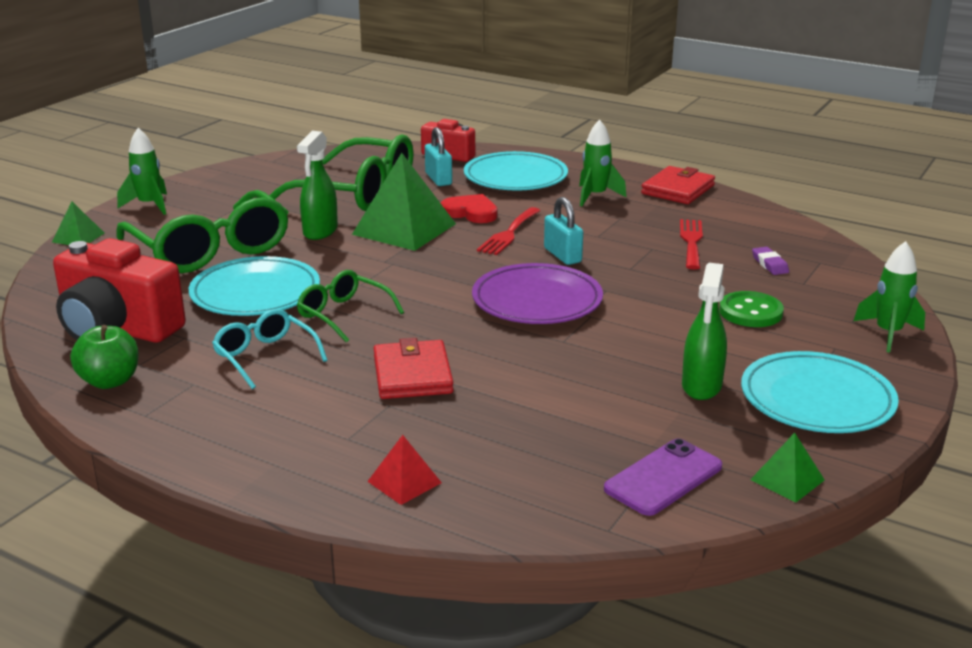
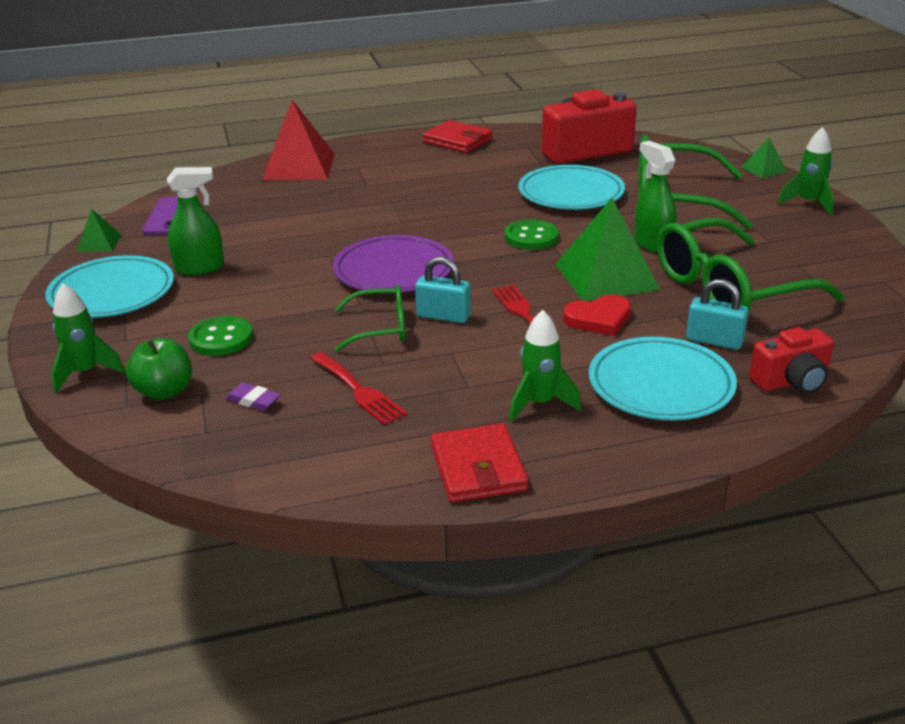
camera: 135 degrees right, 5 degrees up
(110, 381) = (518, 137): green apple -> green apple (164, 391)
(265, 357) = (477, 173): turquoise glasses -> none
(344, 314) = (491, 207): green glasses -> green glasses (380, 328)
(381, 275) = (531, 237): none -> green button
(404, 482) = (299, 166): red pyramid -> red pyramid, size x2.08
(412, 375) = (382, 200): red wallet -> red wallet (457, 141)
(701, 386) = (200, 268): green spray bottle -> green spray bottle turned 105 degrees clockwise

